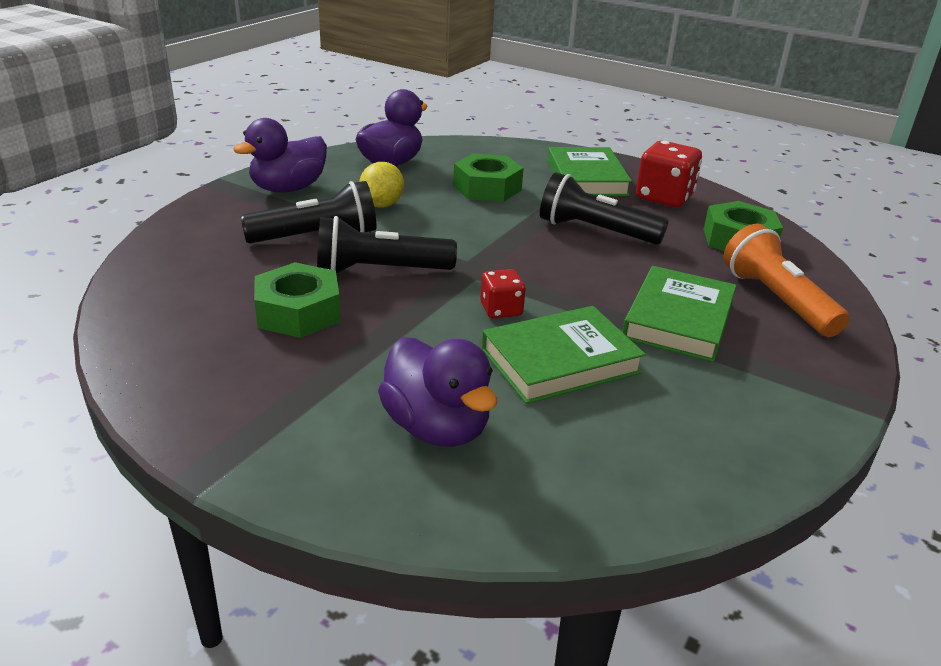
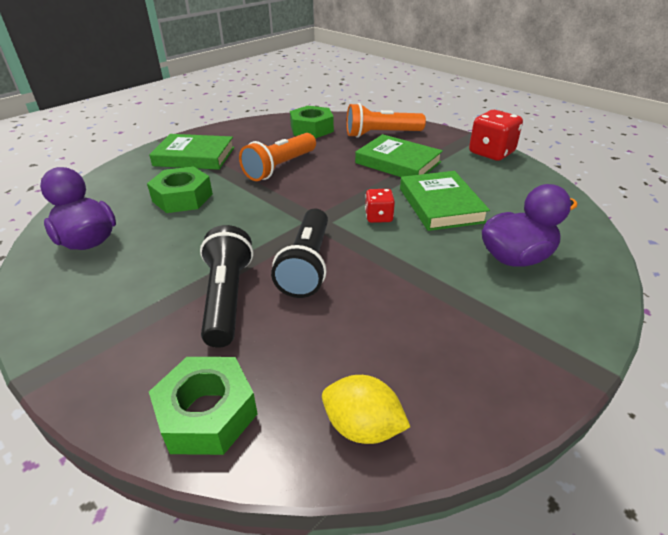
camera: 75 degrees left, 5 degrees up
(288, 188) = (97, 315): purple duck -> none
(298, 312) = (367, 315): green nut -> green nut (207, 413)
(381, 205) = (180, 254): yellow lemon -> yellow lemon (362, 427)
(595, 231) = (280, 167): black flashlight -> orange flashlight
(664, 198) = (244, 137): red dice -> red dice (491, 153)

